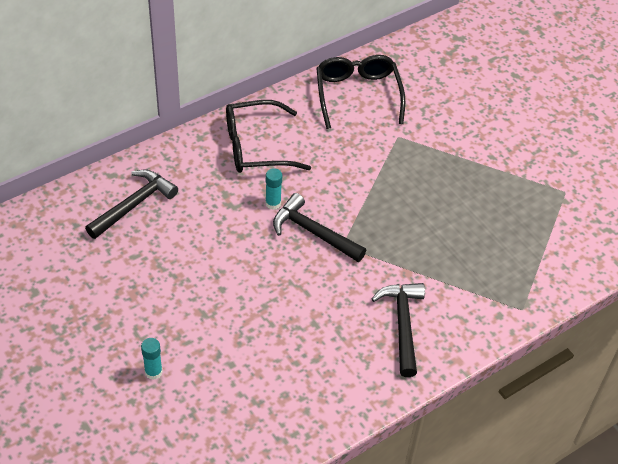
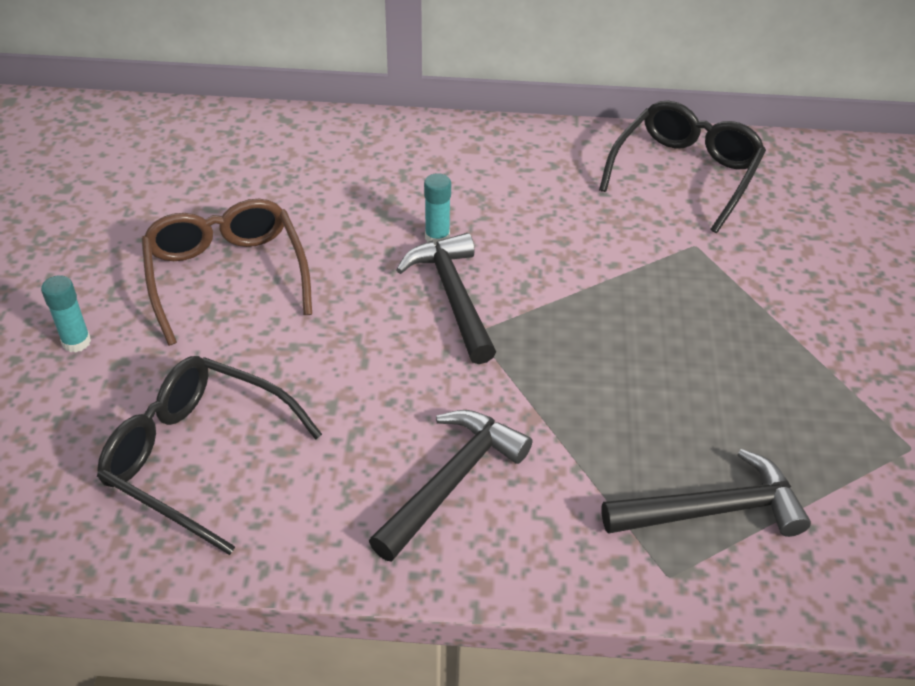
camera: 40 degrees right, 5 degrees down
(134, 204) = (273, 158): black hammer -> black hammer (712, 510)
(189, 289) = (226, 276): none -> brown glasses
(256, 147) = (485, 168): black glasses -> black glasses (197, 457)

